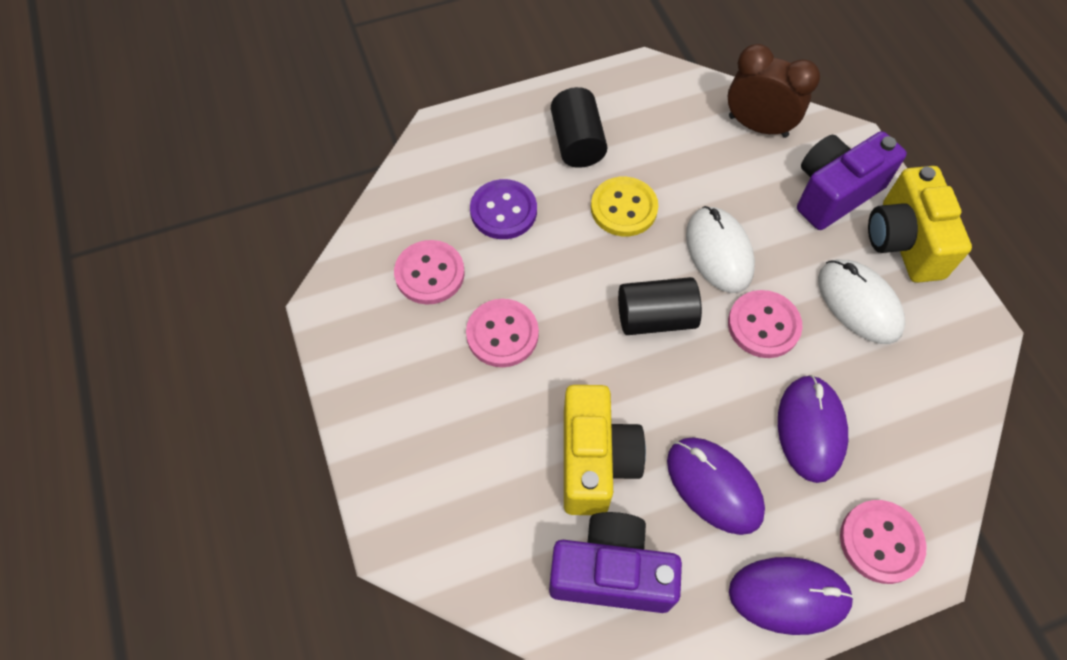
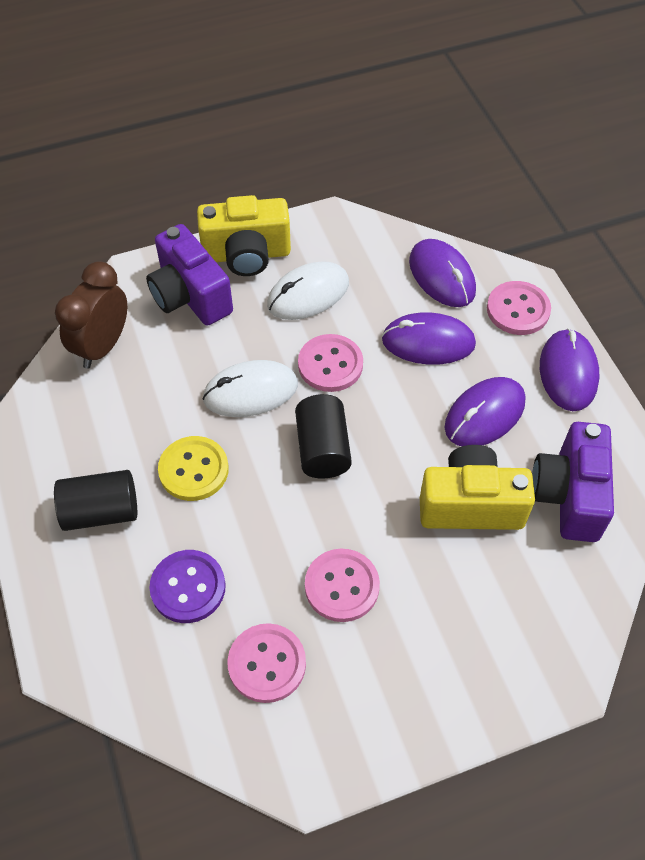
camera: 90 degrees left, 5 degrees down
(917, 451) = (442, 276): none -> purple mouse

